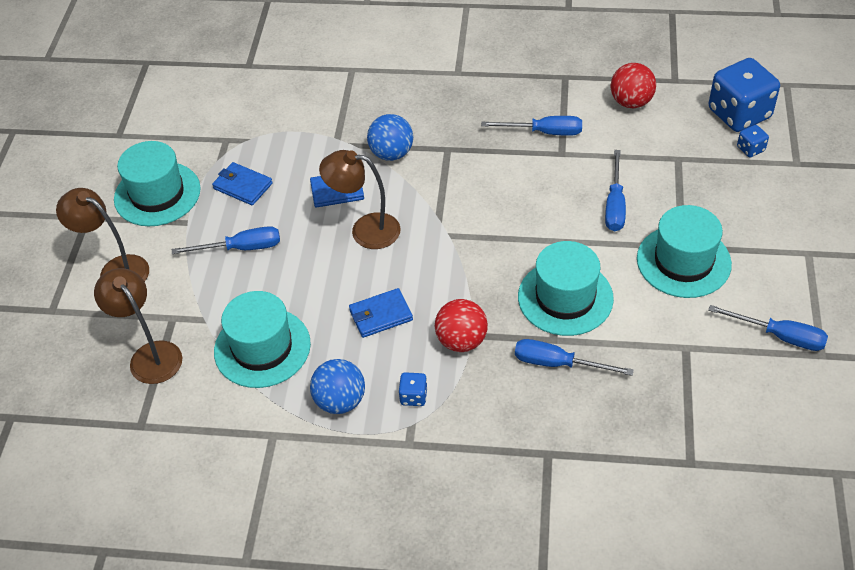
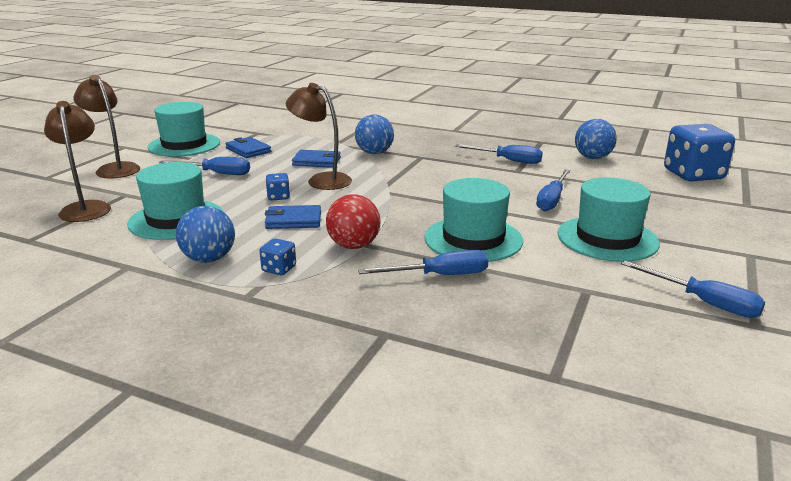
camera: 15 degrees right, 25 degrees down
(558, 363) = (439, 276): blue screwdriver -> blue screwdriver turned 135 degrees clockwise
(631, 102) = (592, 158): red ball -> blue ball
(750, 149) = (699, 192): blue dice -> blue dice (278, 197)

